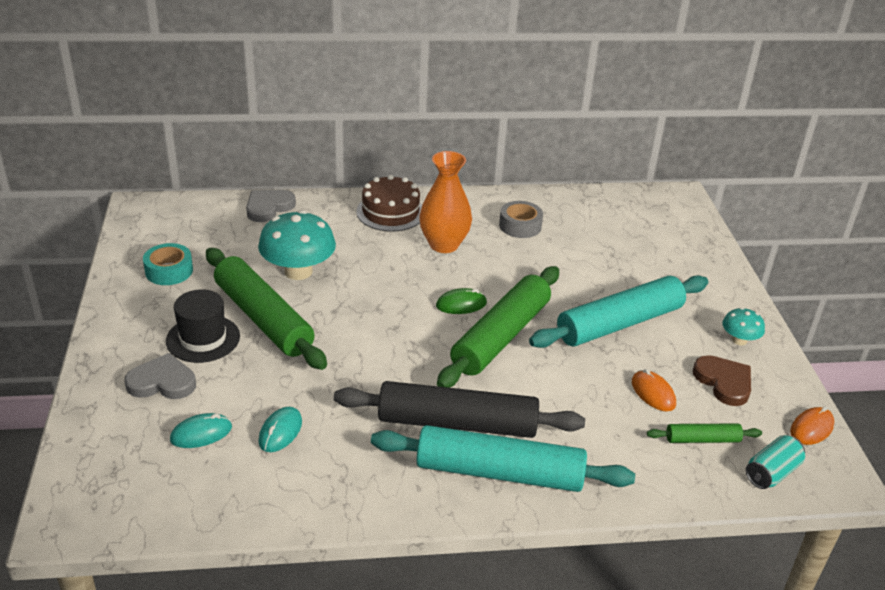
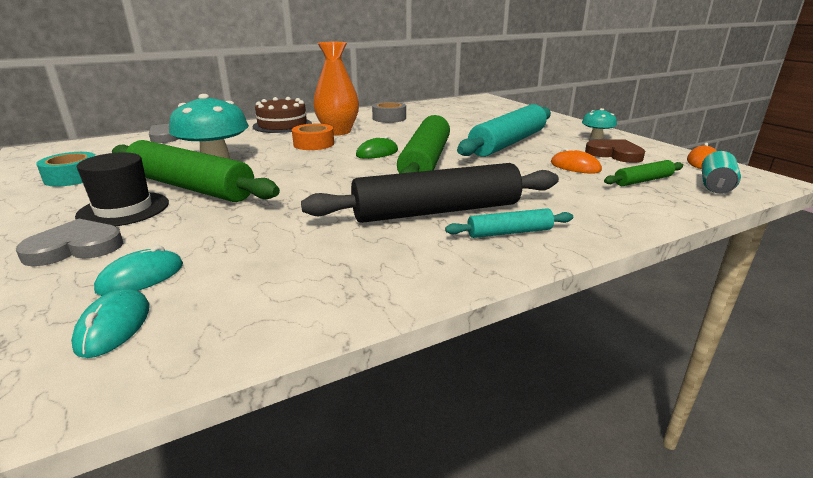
camera: 20 degrees left, 10 degrees down
(280, 432) = (248, 254): turquoise mouse -> turquoise mouse (114, 326)
(405, 266) = (313, 144): none -> orange tape
(499, 473) = (509, 232): turquoise rolling pin -> turquoise rolling pin, size x0.47

